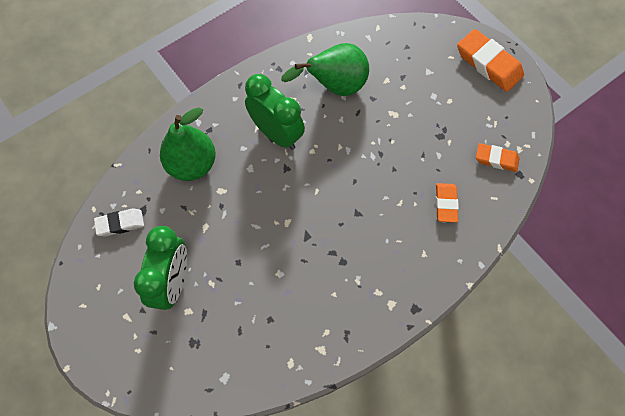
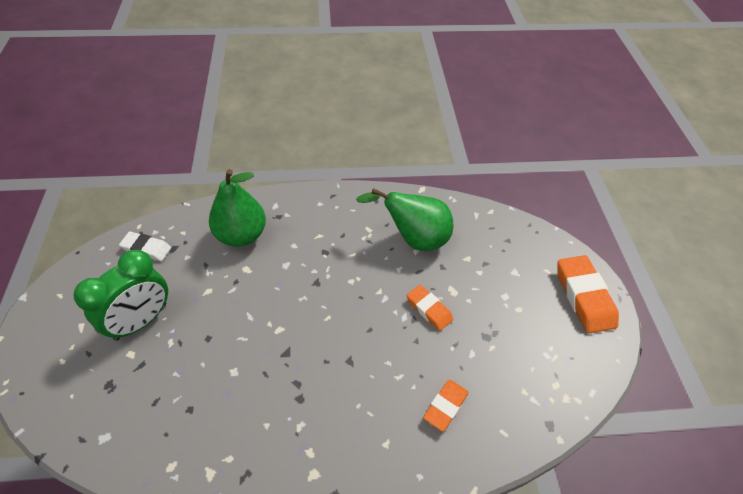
camera: 30 degrees right, 15 degrees down
(276, 134) = (331, 250): green clock -> none
(496, 159) = (532, 394): orange eraser -> orange eraser (429, 309)

